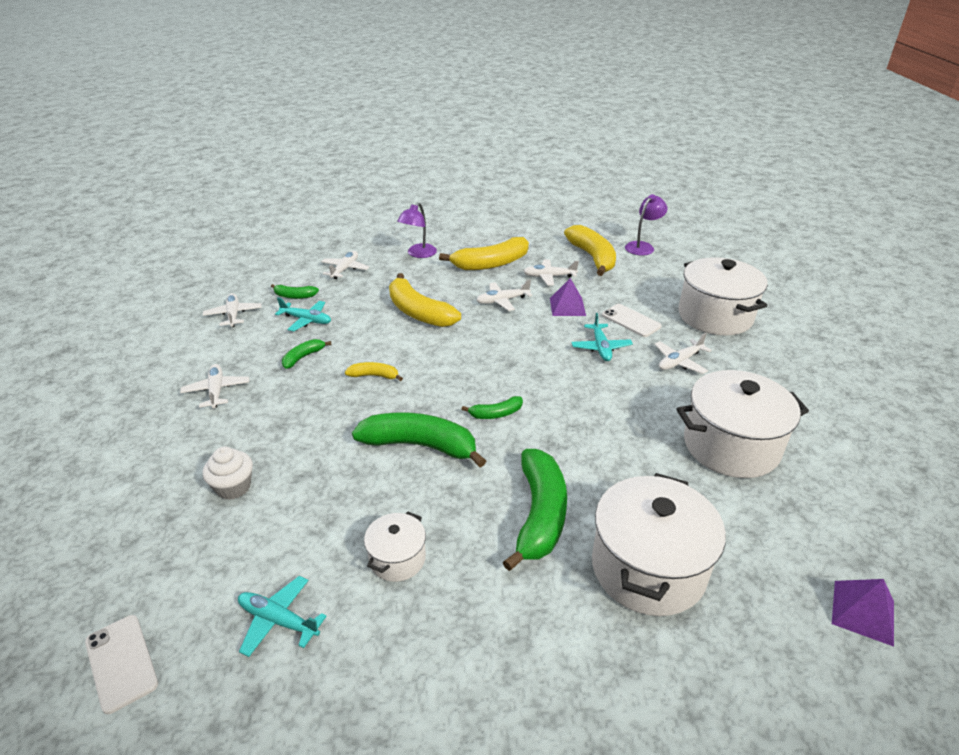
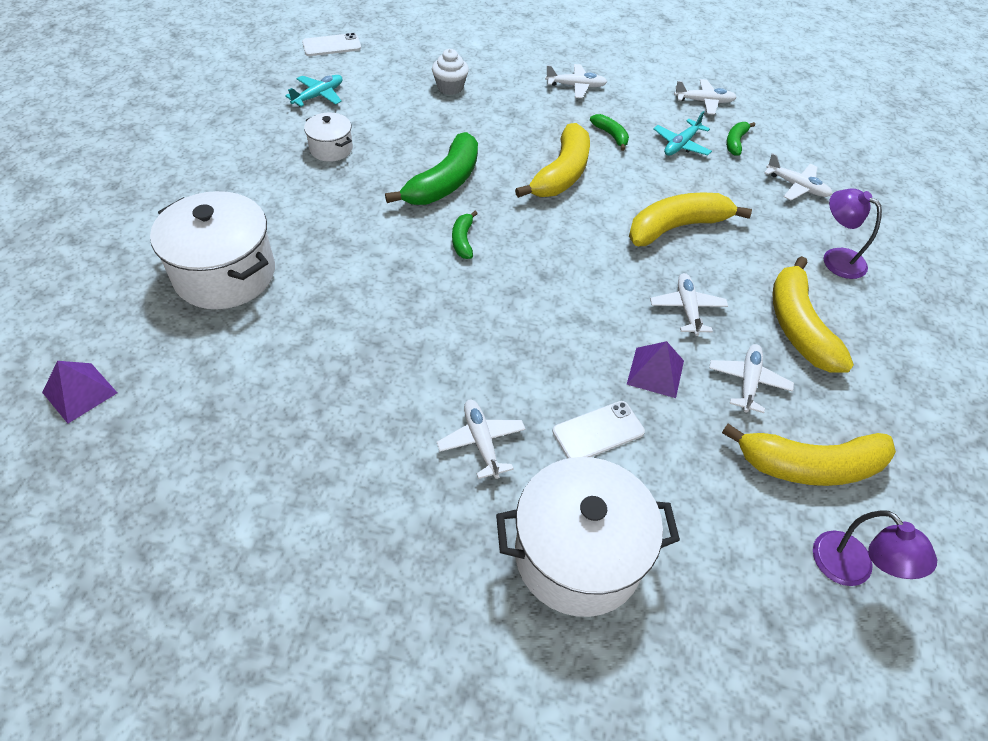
camera: 105 degrees right, 15 degrees up
(374, 376) = (561, 174): yellow banana -> yellow banana, size x2.05
(539, 515) = (320, 230): green banana -> none
(601, 347) = (544, 369): turquoise plane -> none
(731, 446) = (312, 410): white pot -> none

